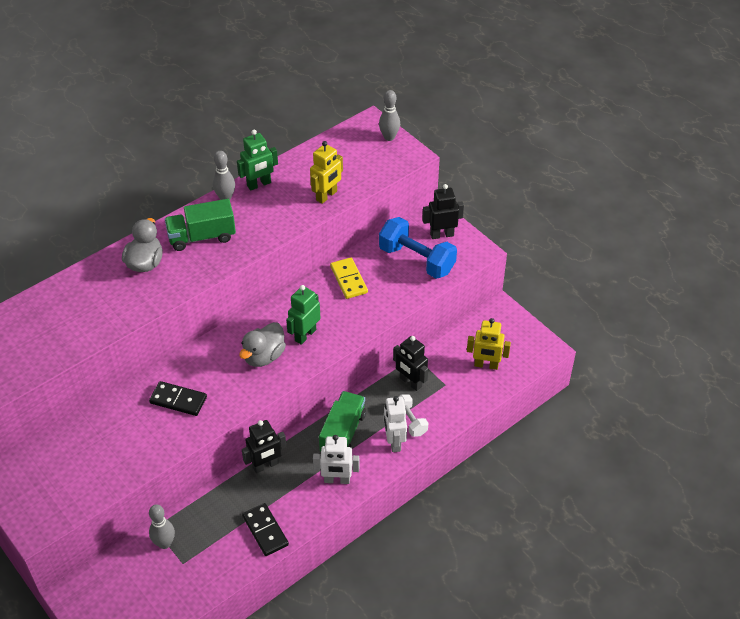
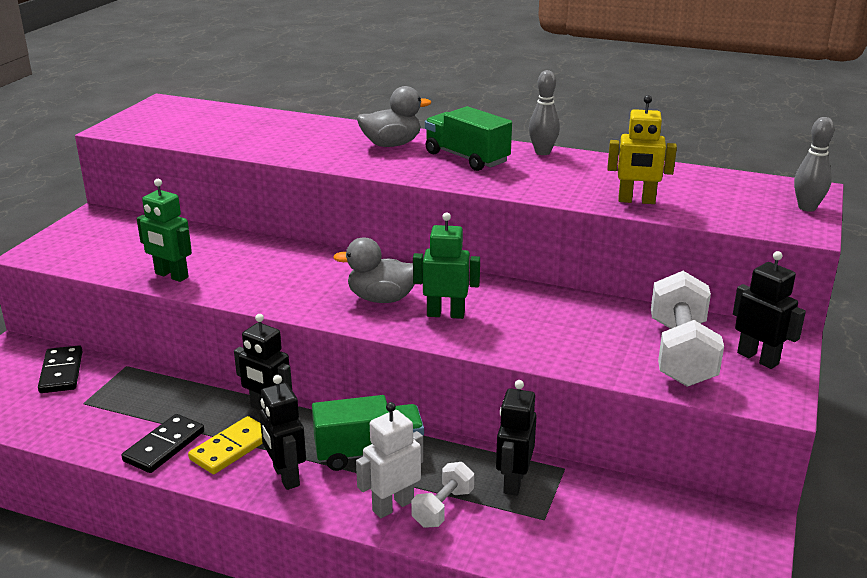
camera: 60 degrees right, 20 degrees down
(164, 543) = (107, 380): grey bowling pin -> none
(178, 400) = (266, 270): black domino -> black domino (61, 372)
(259, 184) = (591, 162): green robot -> green robot (171, 275)
(337, 480) = (285, 476): white robot -> black robot
(348, 280) = (574, 314): yellow domino -> yellow domino (231, 448)
(416, 260) = (681, 353): blue dumbbell -> white dumbbell
(486, 365) = (627, 550): yellow robot -> none

